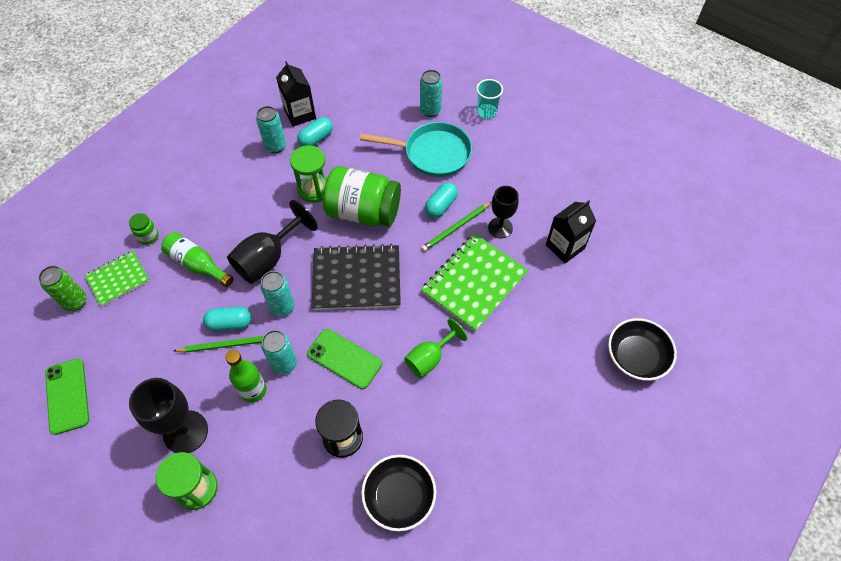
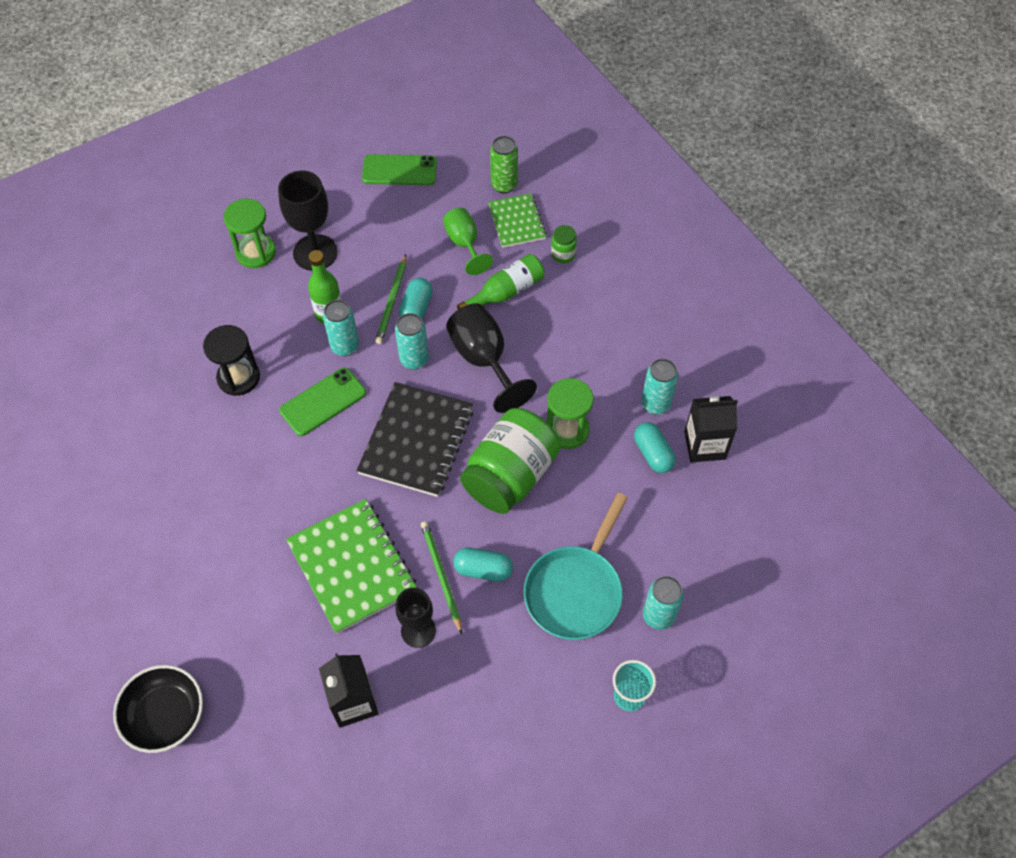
camera: 110 degrees right, 0 degrees up
(399, 497) = (155, 409): black bowl -> none
(429, 358) = (281, 484): green goblet -> green goblet (464, 244)
(441, 206) = (483, 570): turquoise capsule -> turquoise capsule turned 45 degrees counterclockwise

